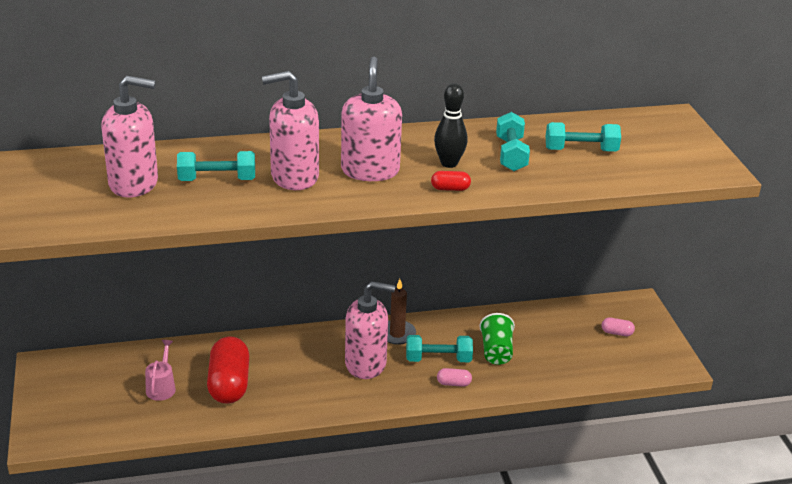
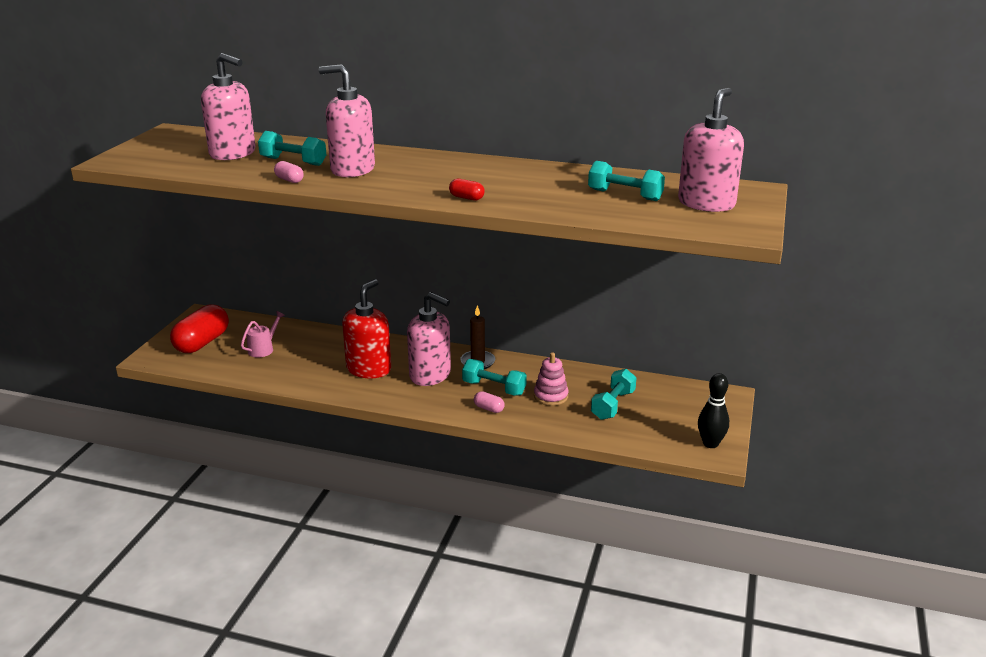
camera: 30 degrees right, 5 degrees down
(229, 384) = (312, 360): red capsule -> red capsule (202, 343)
(298, 376) = (369, 369): none -> red soap dispenser
(370, 171) = (417, 176): pink soap dispenser -> pink soap dispenser (706, 204)
(449, 163) = (490, 183): black bowling pin -> black bowling pin (710, 443)
(496, 351) = (551, 396): green cup -> pink stacking toy
(511, 154) = (554, 187): turquoise dumbbell -> turquoise dumbbell (613, 405)
(617, 333) = (680, 412): pink capsule -> pink capsule (289, 180)

